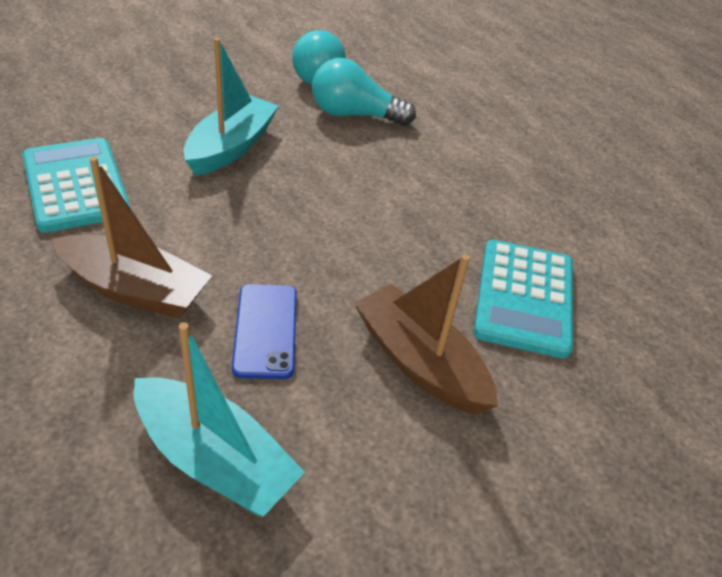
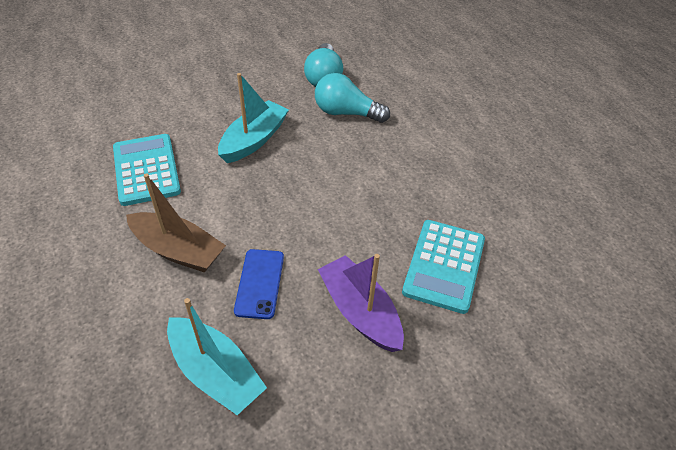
camera: 10 degrees right, 5 degrees up
(420, 362) = (360, 312): brown boat -> purple boat

